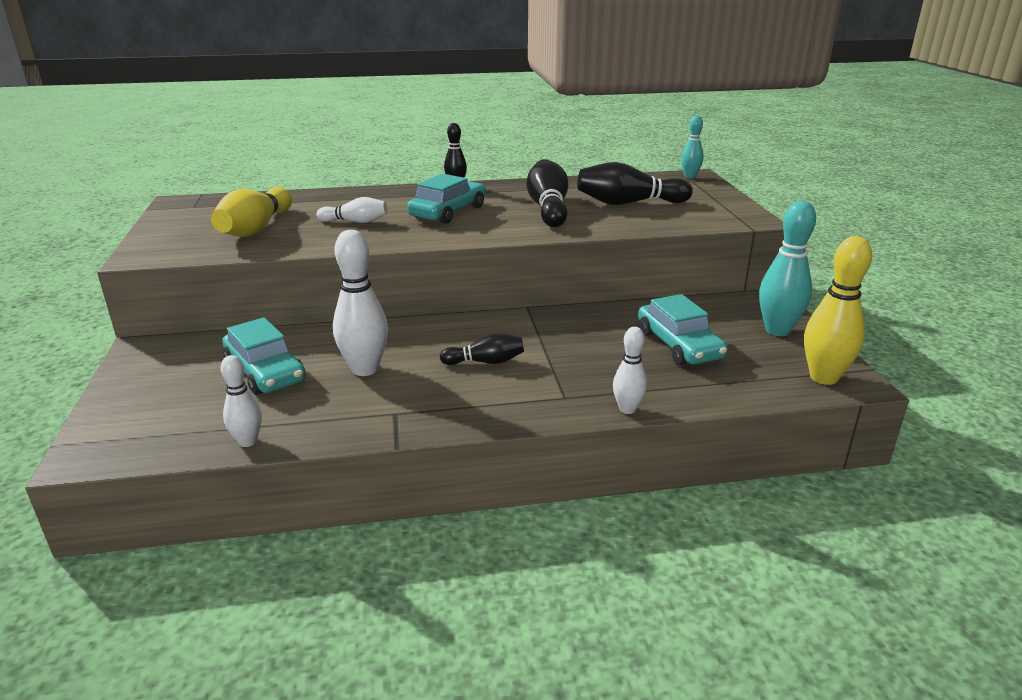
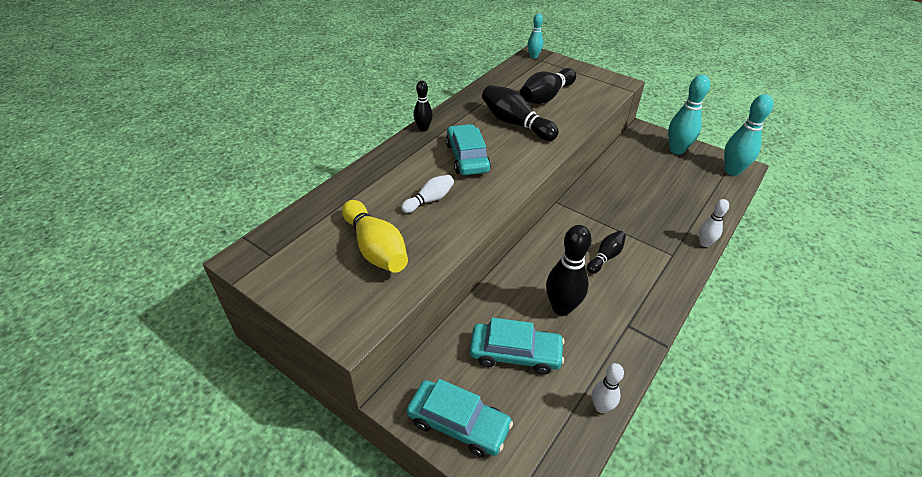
camera: 45 degrees left, 15 degrees up
(365, 369) = (561, 308): white bowling pin -> black bowling pin
(679, 345) = (659, 185): turquoise car -> turquoise car (458, 423)
(823, 377) = (732, 171): yellow bowling pin -> turquoise bowling pin

